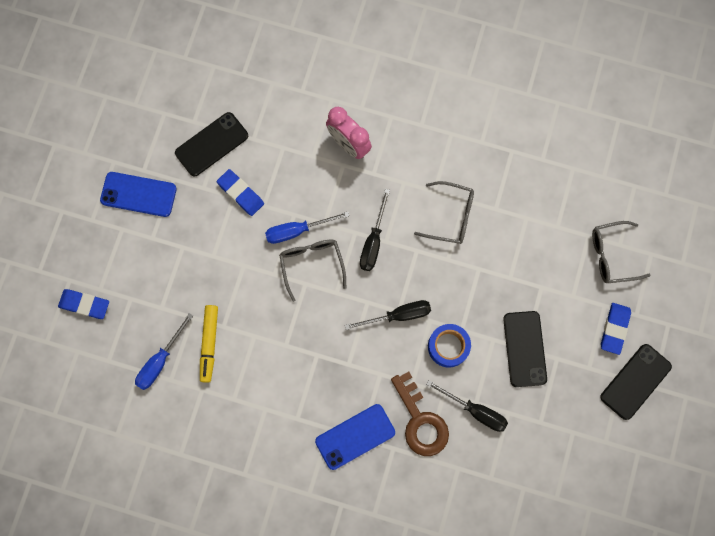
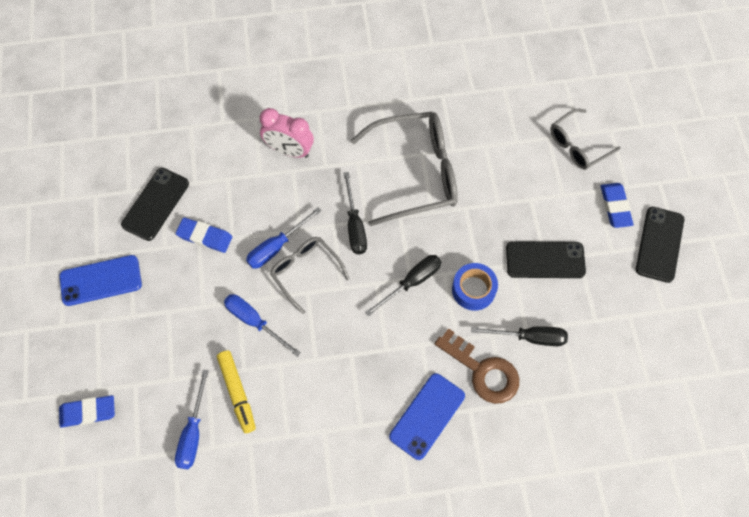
camera: 25 degrees left, 10 degrees down
(250, 289) = (254, 321): none -> blue screwdriver
(451, 216) = (416, 173): grey glasses -> grey glasses, size x1.76
(525, 349) = (545, 260): black phone -> black phone turned 60 degrees counterclockwise

